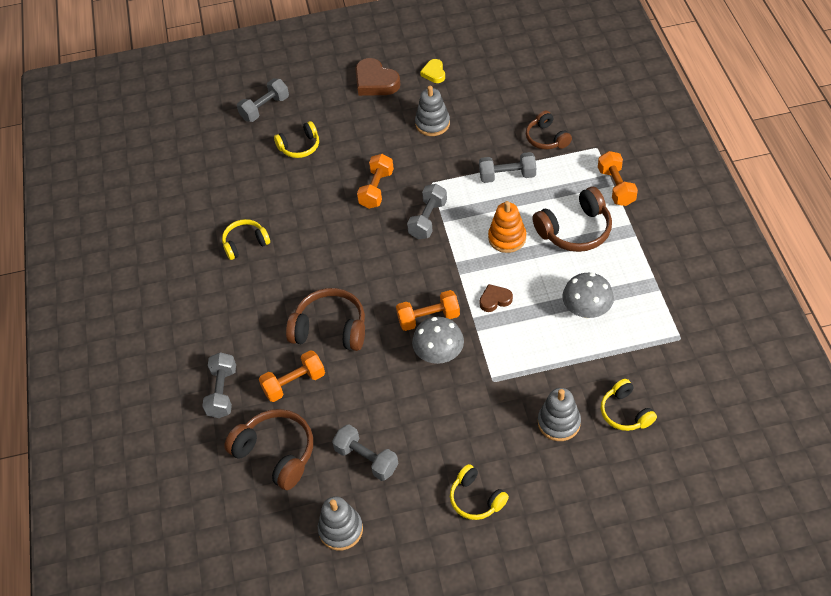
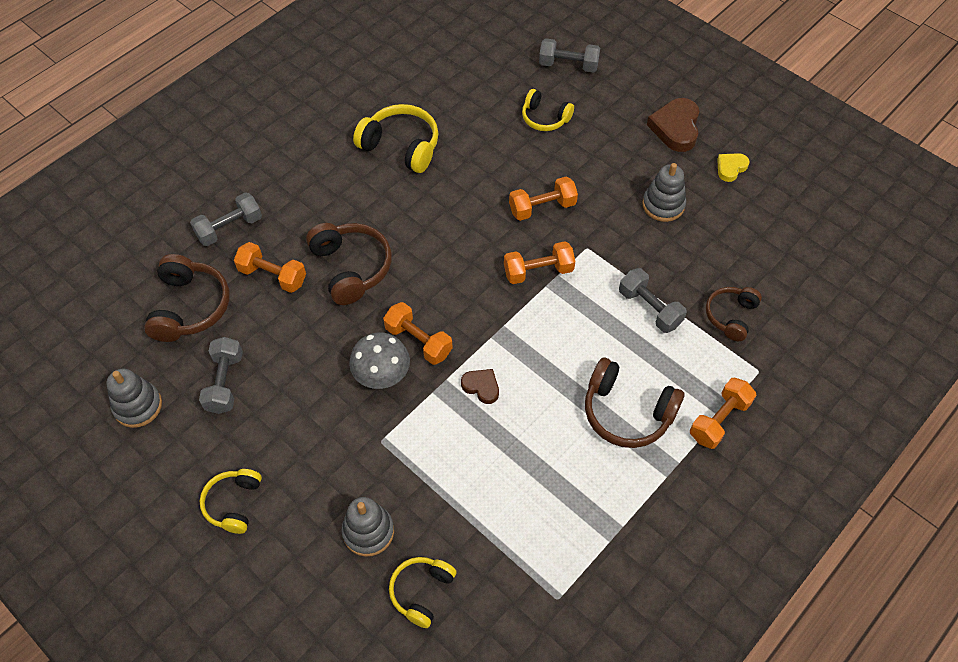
camera: 50 degrees right, 5 degrees up
(245, 243) = (401, 146): yellow headphones -> yellow headphones, size x1.57
(428, 219) = (538, 271): grey dumbbell -> orange dumbbell
(507, 238) = (568, 354): orange stacking toy -> none
(586, 310) = (529, 481): grey mushroom -> none

